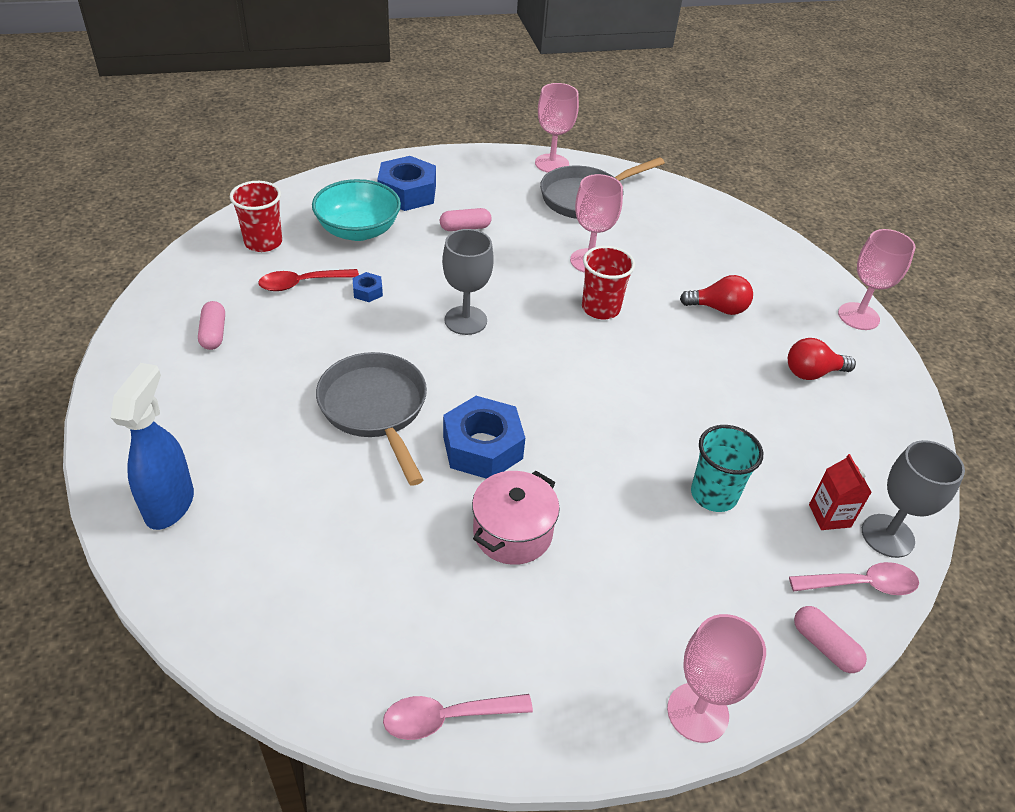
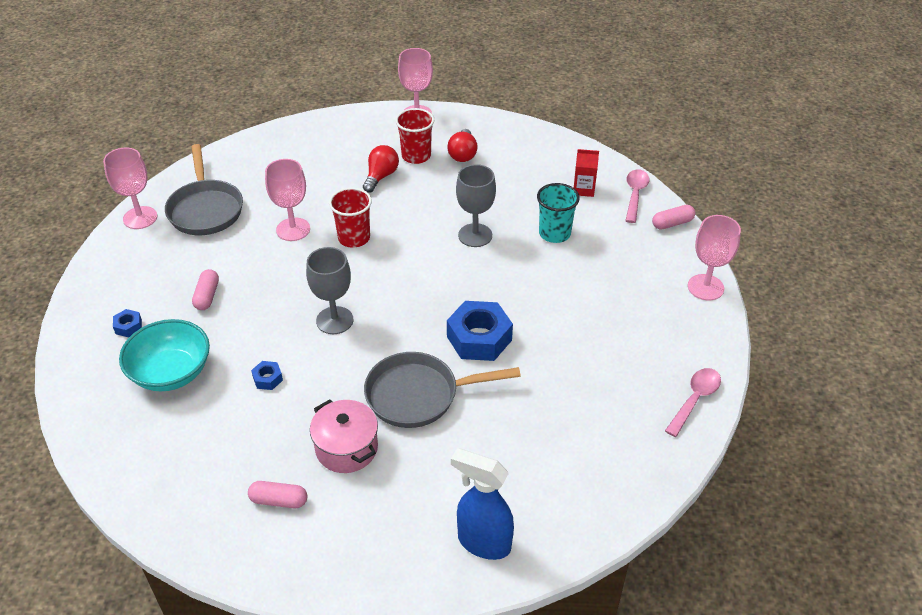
camera: 70 degrees left, 0 degrees up
(263, 242) = (152, 450): red cup -> red cup (416, 156)
(302, 284) = (234, 425): red spoon -> none
(407, 193) = (128, 326): blue nut -> blue nut, size x0.45
(446, 718) = (695, 399): pink spoon -> pink spoon turned 150 degrees counterclockwise
(512, 532) = (561, 338): pink pot -> pink pot (346, 448)
(887, 536) = (603, 171): grey goblet -> grey goblet (475, 235)

